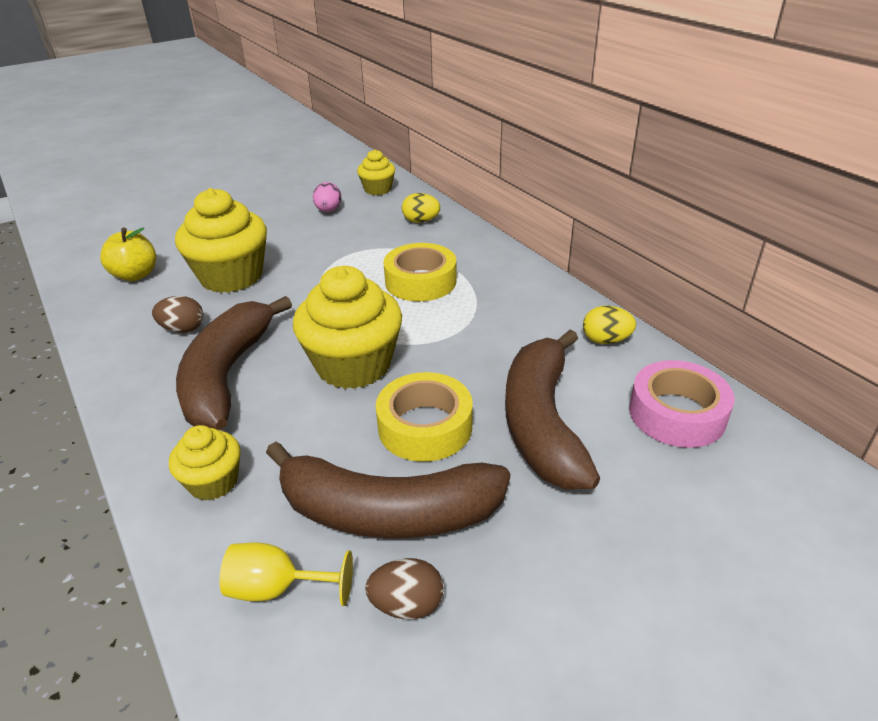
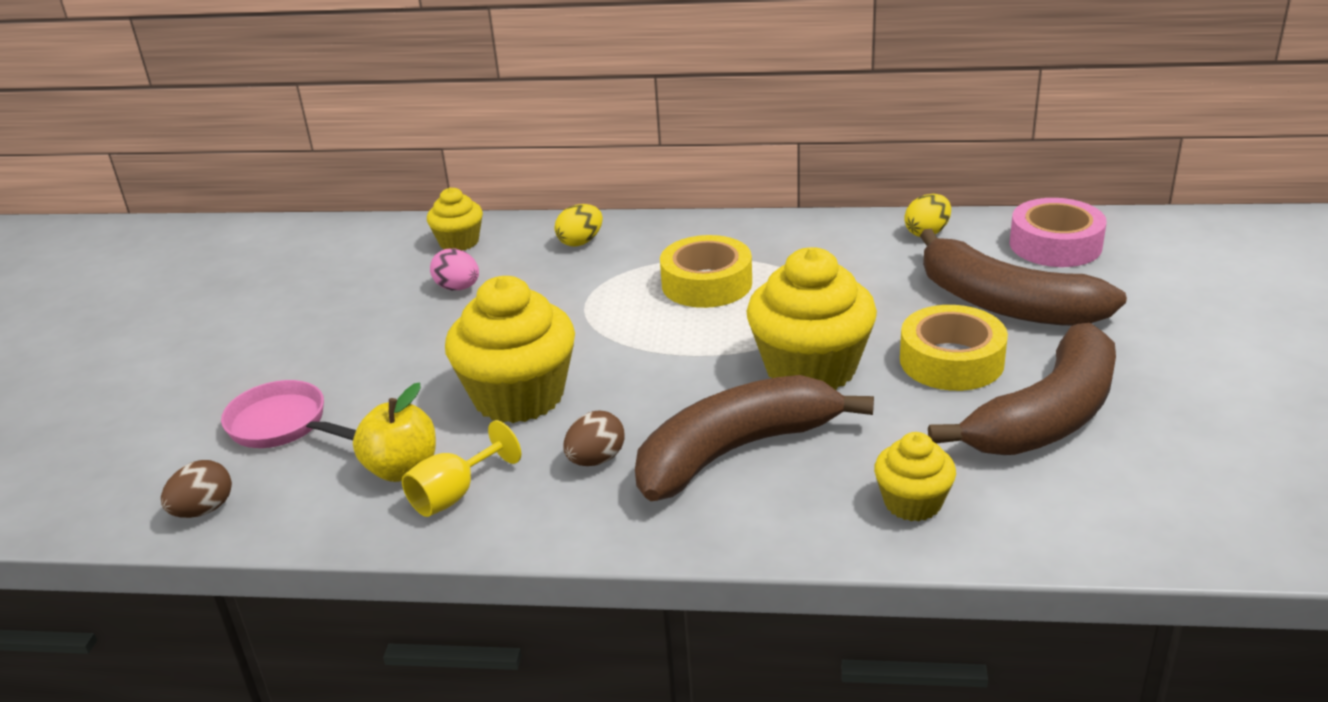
camera: 50 degrees left, 5 degrees down
(155, 227) = (283, 425): none -> pink pan
(227, 375) = (735, 451): brown banana -> brown banana turned 105 degrees clockwise
(277, 588) = (1091, 501): yellow goblet -> yellow goblet (454, 495)
(407, 605) = (1161, 440): brown egg -> brown egg (204, 510)

